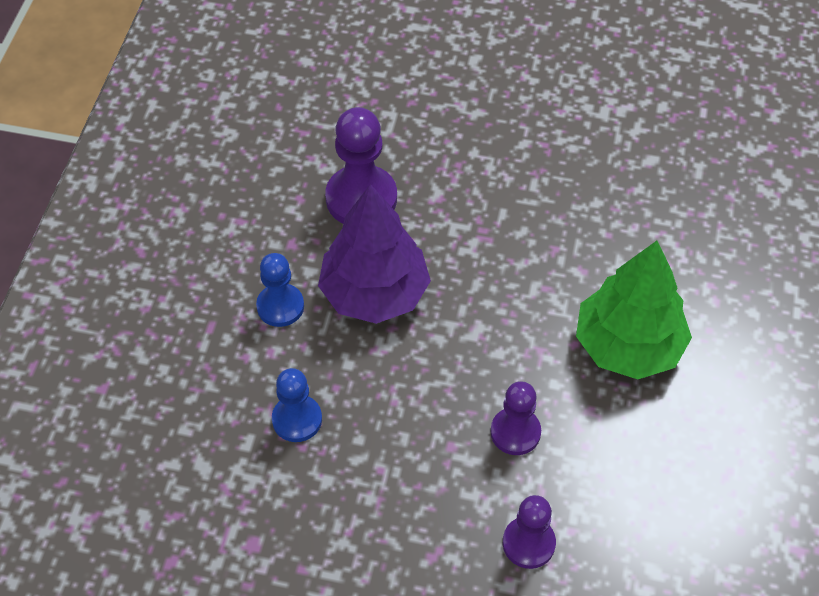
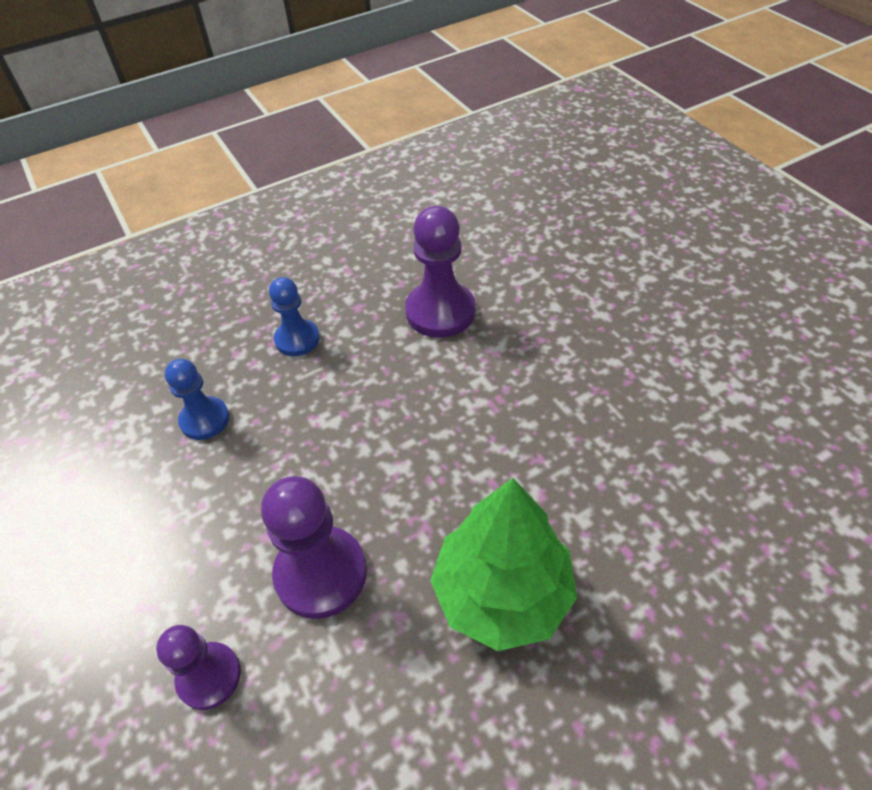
camera: 50 degrees right, 5 degrees down
(374, 293) = (364, 380): purple tree -> none
(515, 432) = (321, 573): purple pawn -> purple pawn, size x1.60

